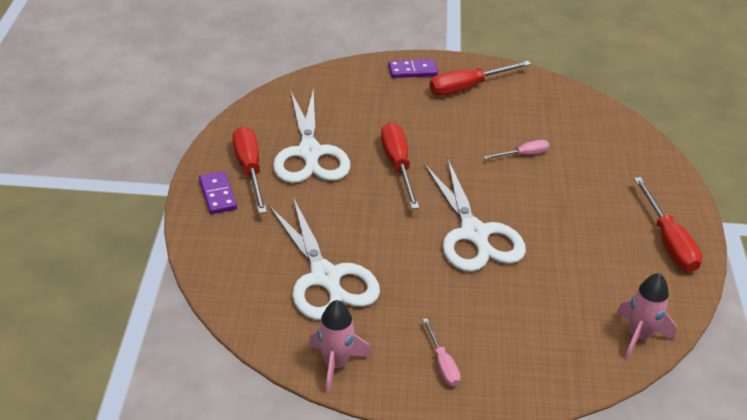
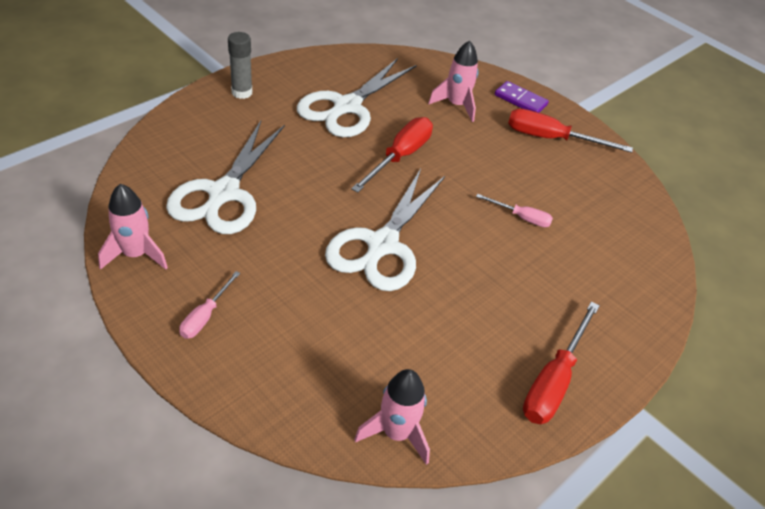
camera: 40 degrees right, 5 degrees up
(218, 195) = (242, 92): purple domino -> grey glue stick
(250, 170) = (288, 91): red screwdriver -> none
(379, 102) = (456, 105): none -> pink rocket

